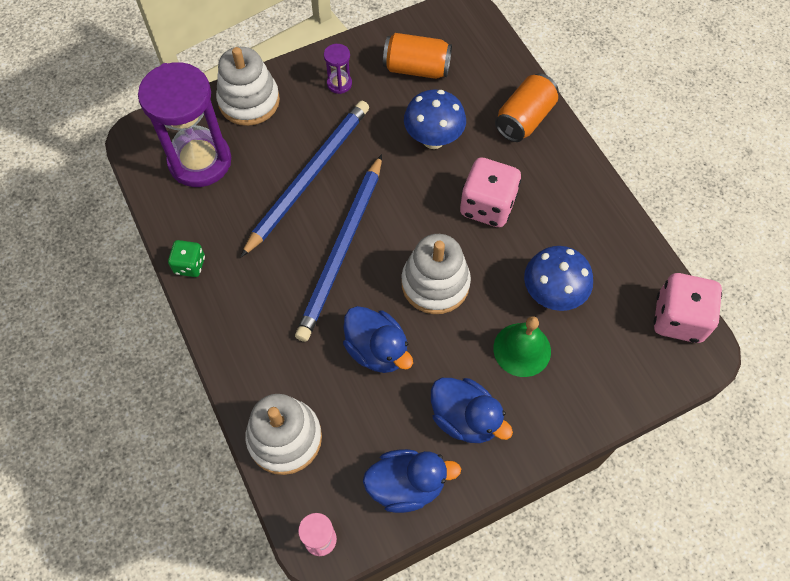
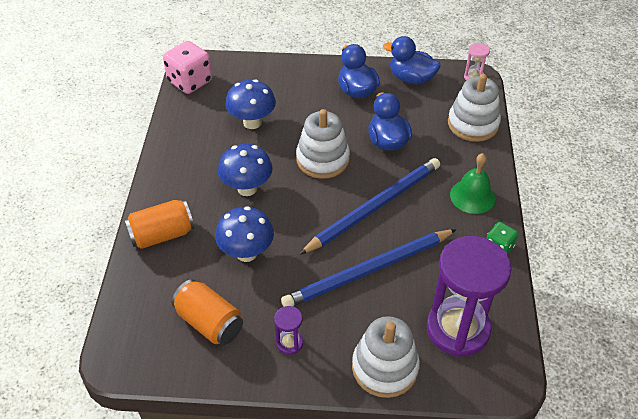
camera: 150 degrees left, 15 degrees down
(487, 206) = (247, 188): pink dice -> blue mushroom
(522, 349) = (296, 105): green bell -> green bell (472, 196)

